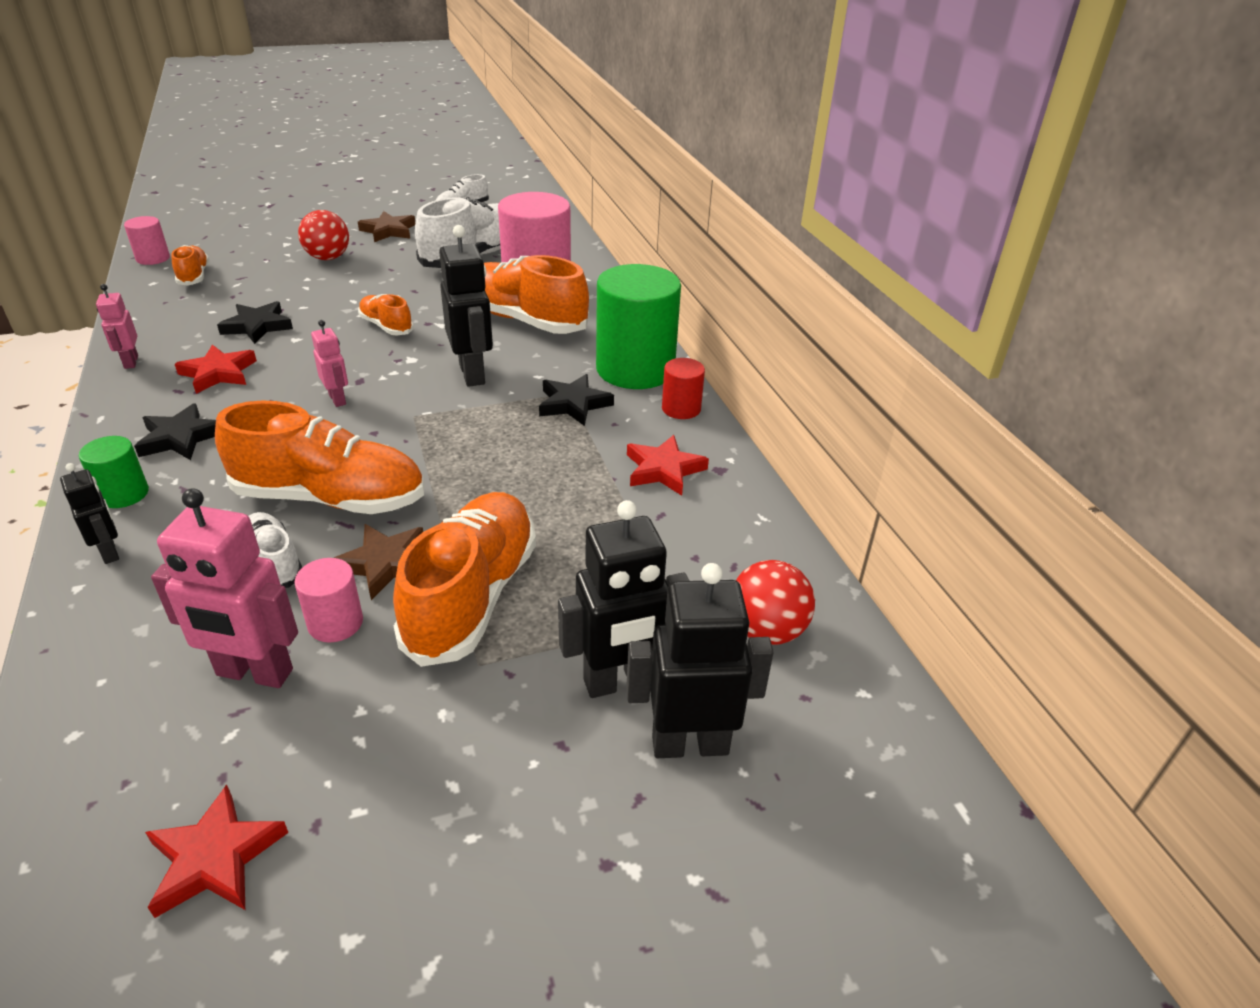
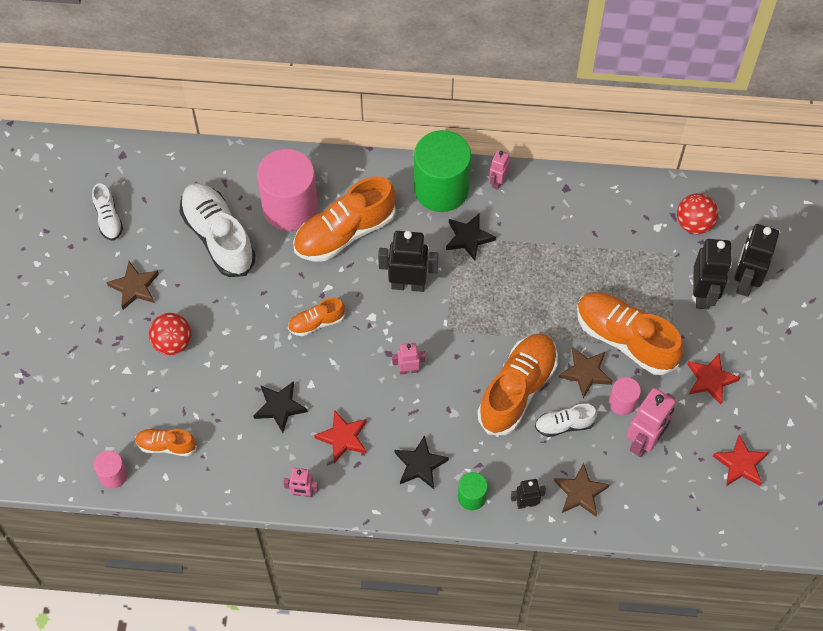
camera: 65 degrees left, 25 degrees up
(133, 611) = (580, 492): none -> brown star
(663, 470) = (555, 216): red star -> red star (710, 380)
(681, 408) = (497, 182): red cylinder -> pink robot

